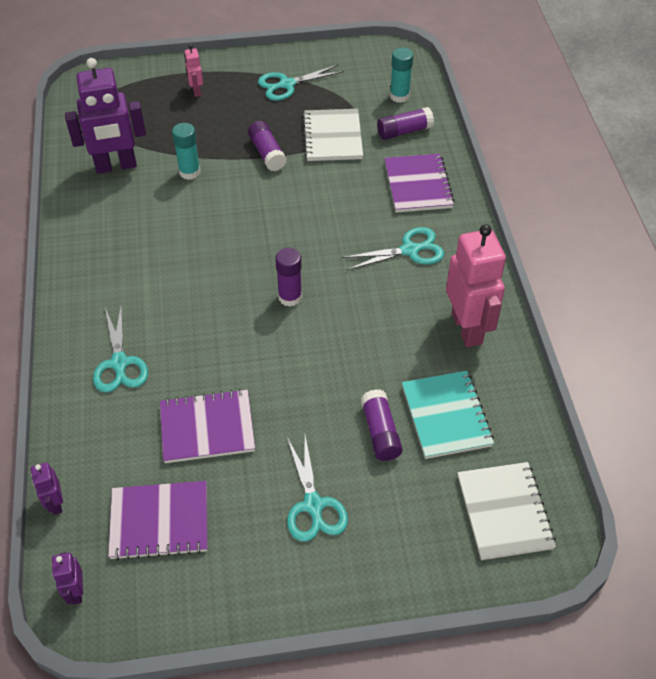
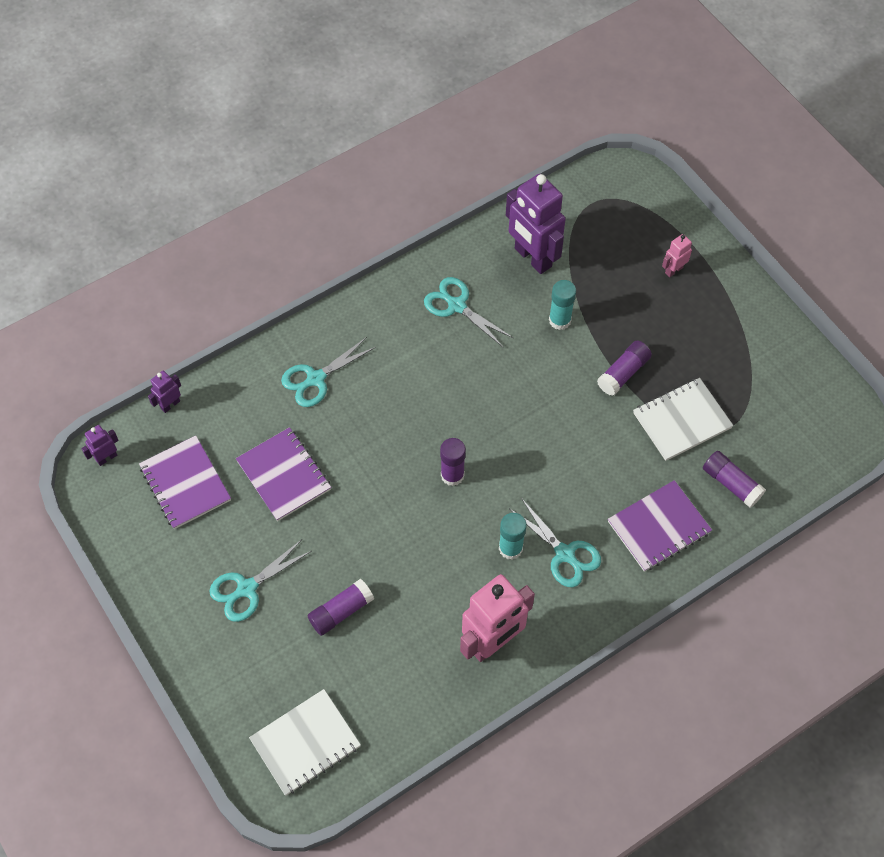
camera: 65 degrees right, 10 degrees up
(287, 84) = (734, 345): turquoise scissors -> turquoise scissors (457, 306)
(399, 96) = (784, 457): turquoise glue stick -> turquoise glue stick (510, 548)
(446, 416) = (383, 660): turquoise notebook -> none

